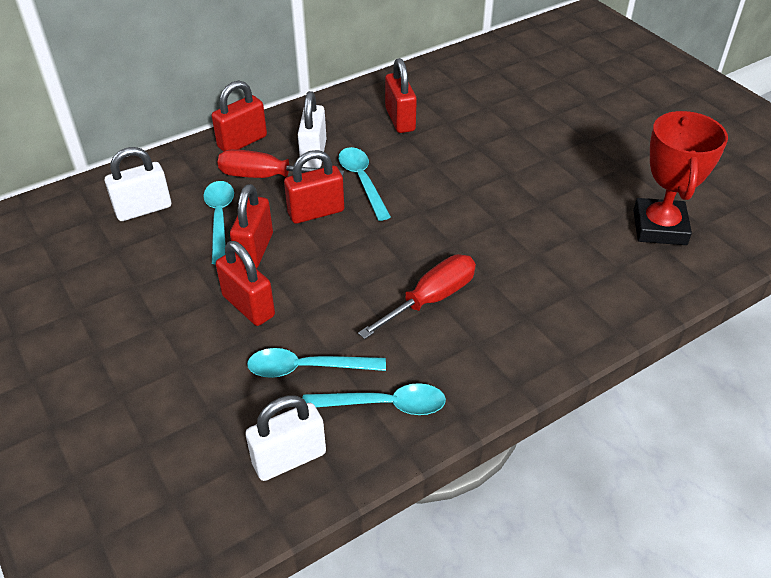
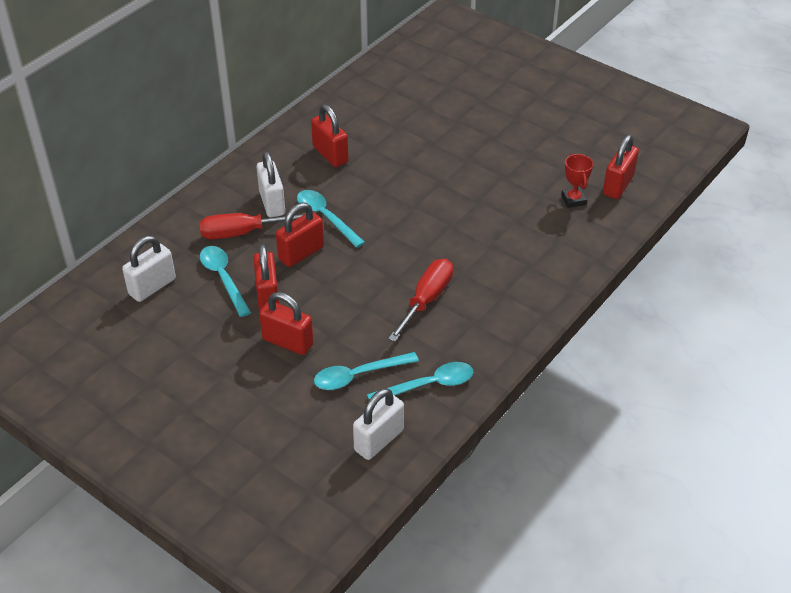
camera: 20 degrees left, 0 degrees up
(242, 142) = (203, 206): red padlock -> red padlock (618, 185)
(659, 227) = (573, 200): red trophy -> red trophy, size x0.52

